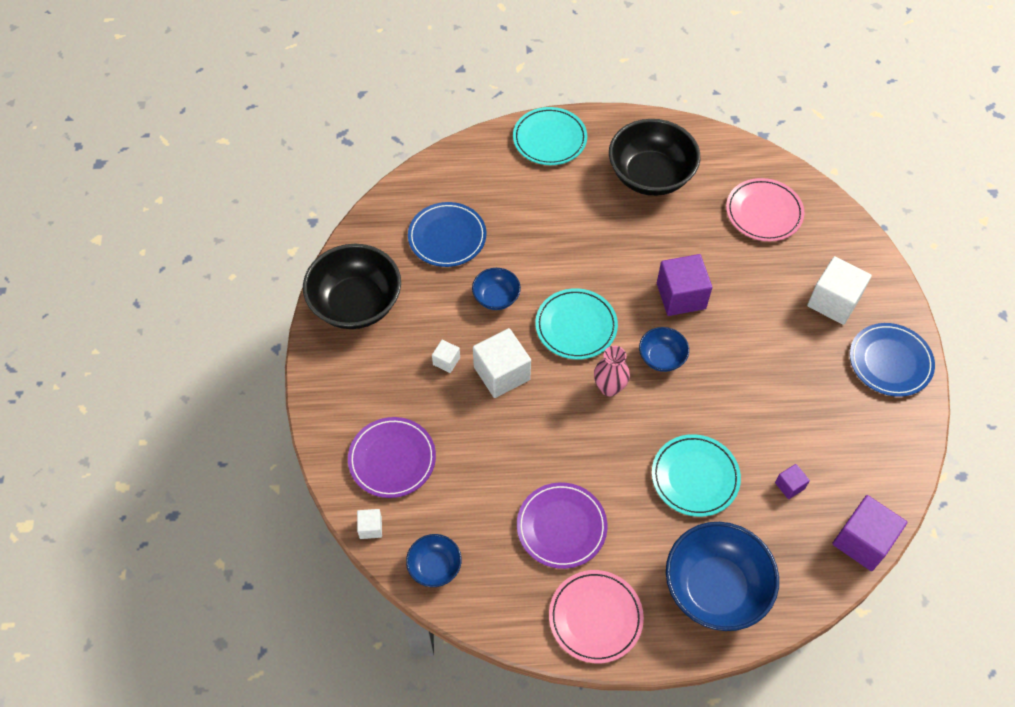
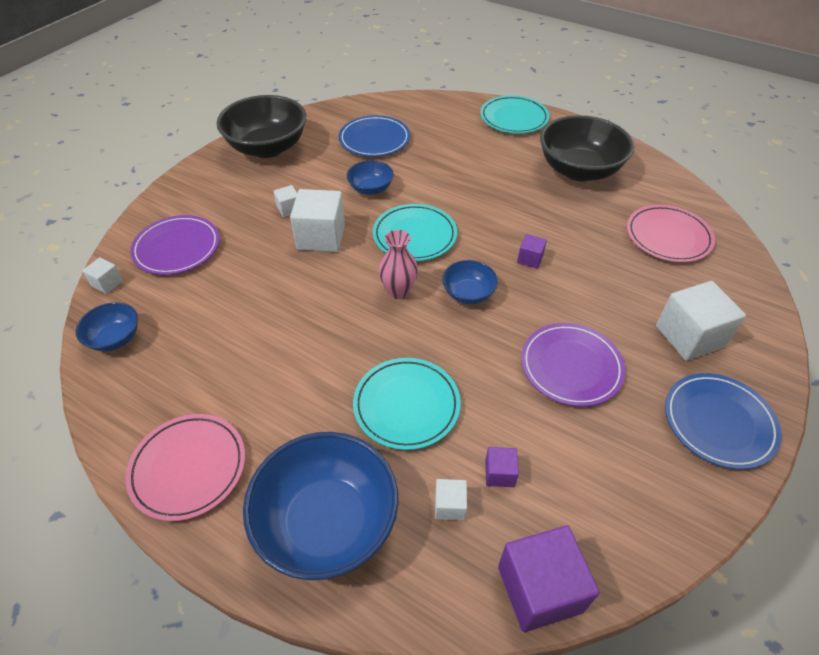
camera: 35 degrees right, 10 degrees down
(561, 527) = (244, 372): purple plate -> purple plate (571, 367)
(681, 296) = (530, 259): purple cube -> purple cube, size x0.49
(777, 527) = (450, 505): none -> white cube

